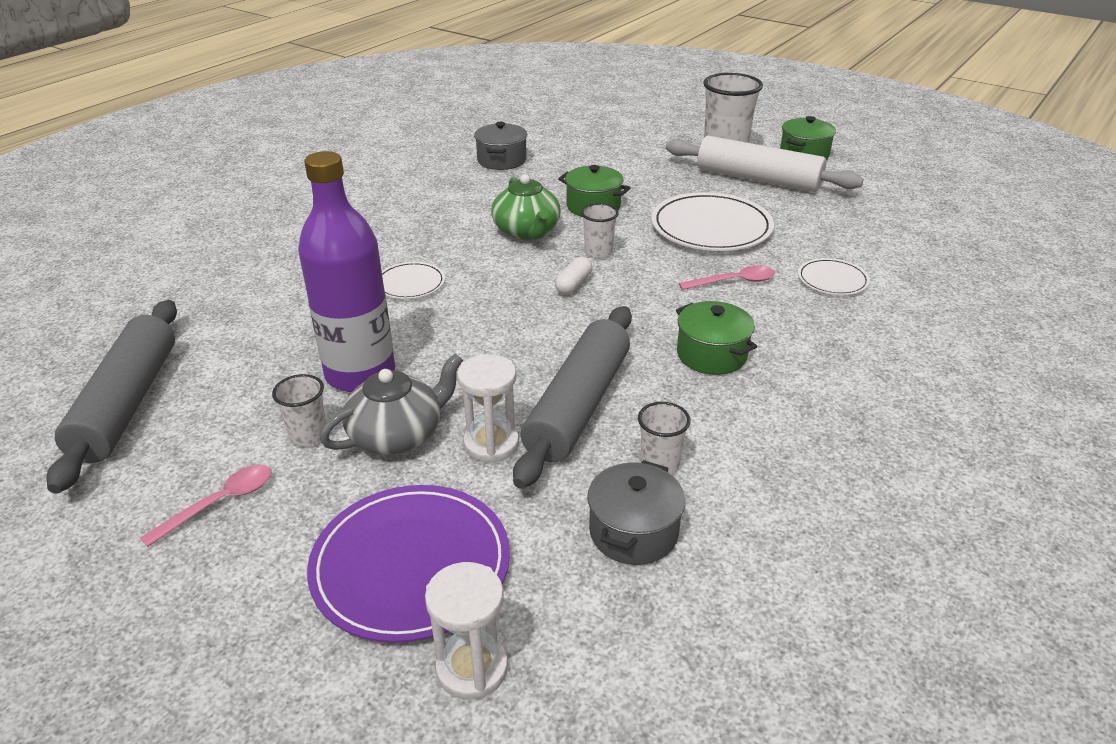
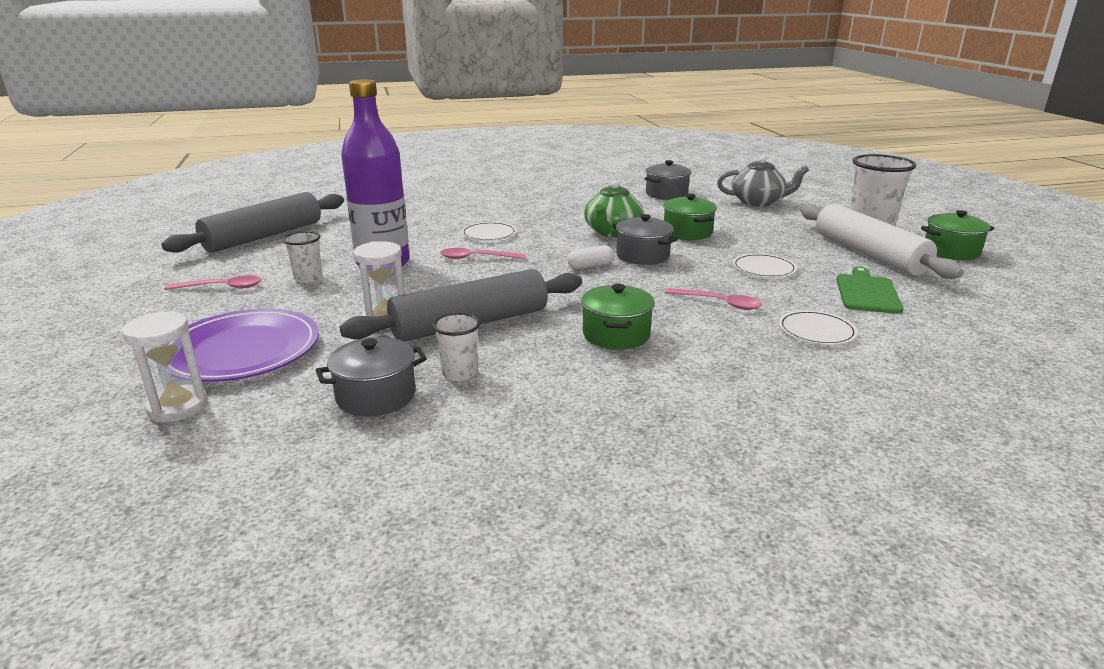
camera: 40 degrees right, 10 degrees down
(397, 435) = (347, 295): grey teapot -> grey teapot (758, 202)
(450, 322) = (476, 258): none -> pink spoon
(598, 252) = (642, 256): white cup -> grey pot
(711, 227) = (764, 269): white plate -> white plate, size x0.52
(810, 223) = (867, 292): none -> green cutting board

